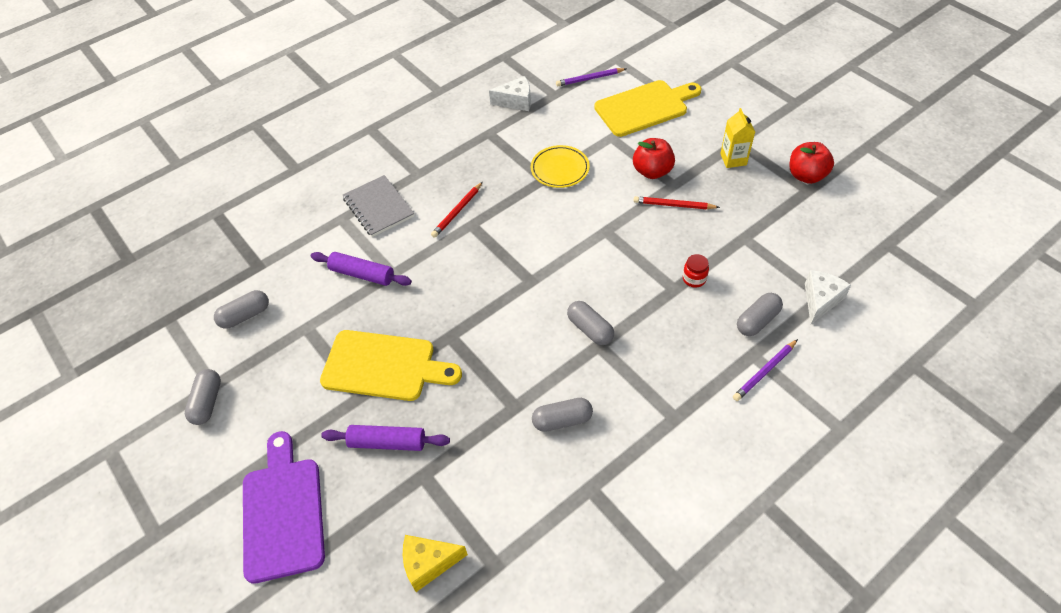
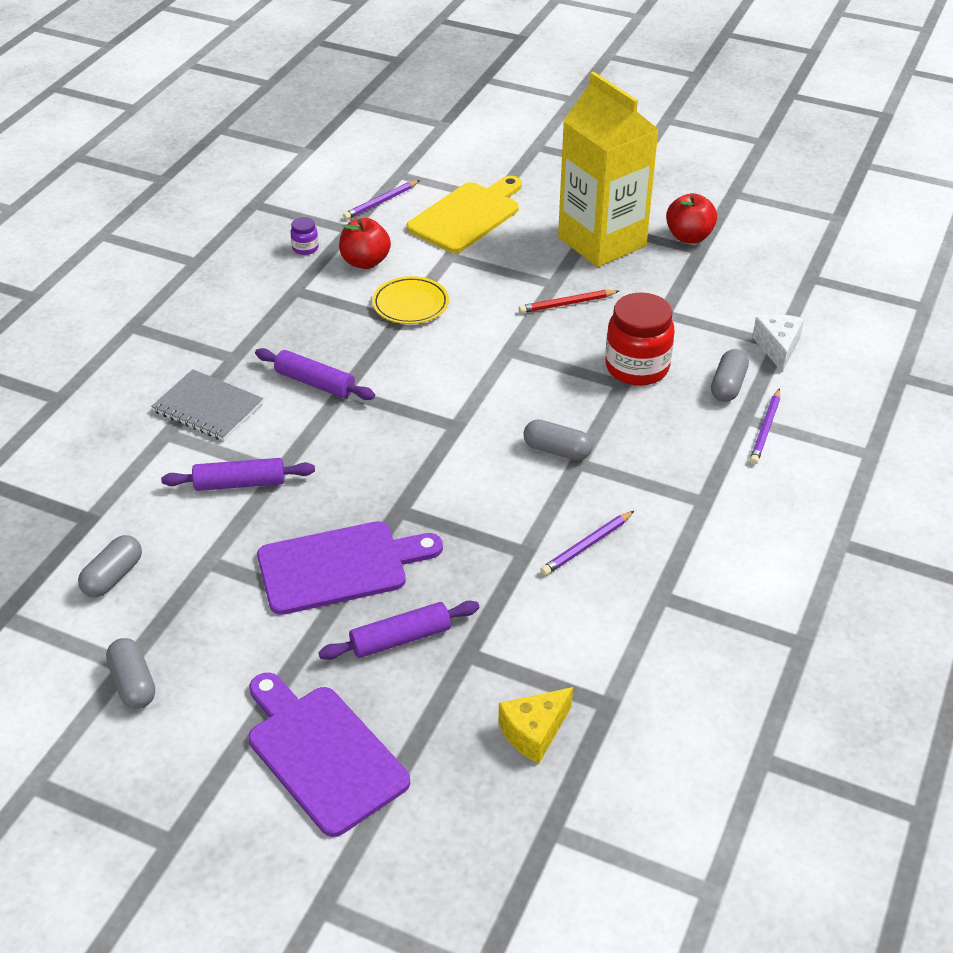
camera: 30 degrees left, 10 degrees down
(384, 366) = (340, 567): yellow cutting board -> purple cutting board
(457, 211) = (315, 383): red pencil -> purple rolling pin
(516, 101) = (305, 248): white cheese -> purple jar
(562, 420) = (586, 546): grey capsule -> purple pencil
(652, 171) = (520, 277): red apple -> red apple (365, 262)
(694, 279) = (637, 367): red jar -> red jar, size x2.22
(733, 159) = (602, 242): yellow carton -> yellow carton, size x2.45

